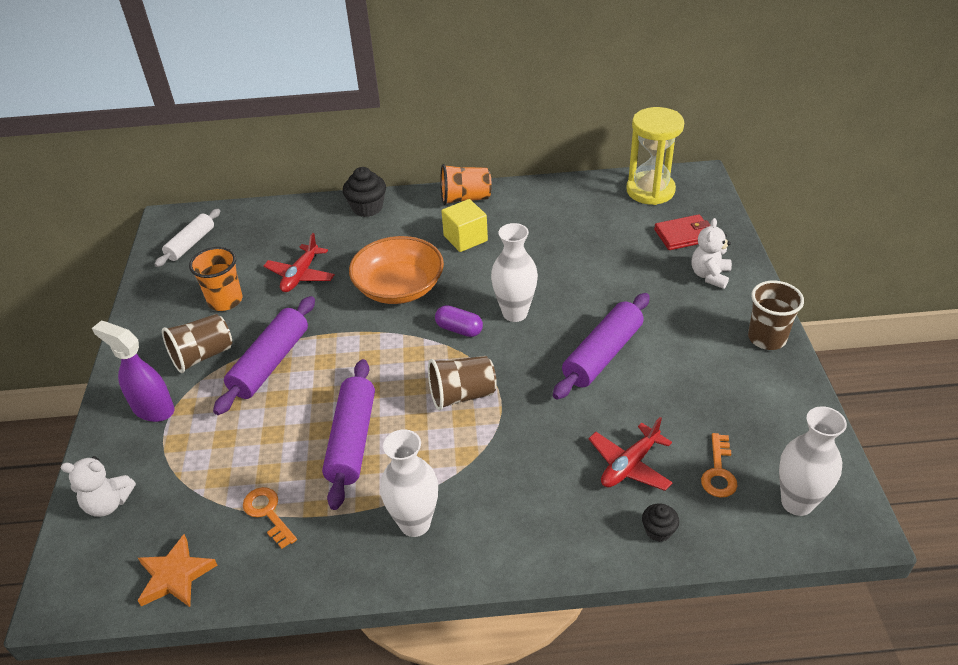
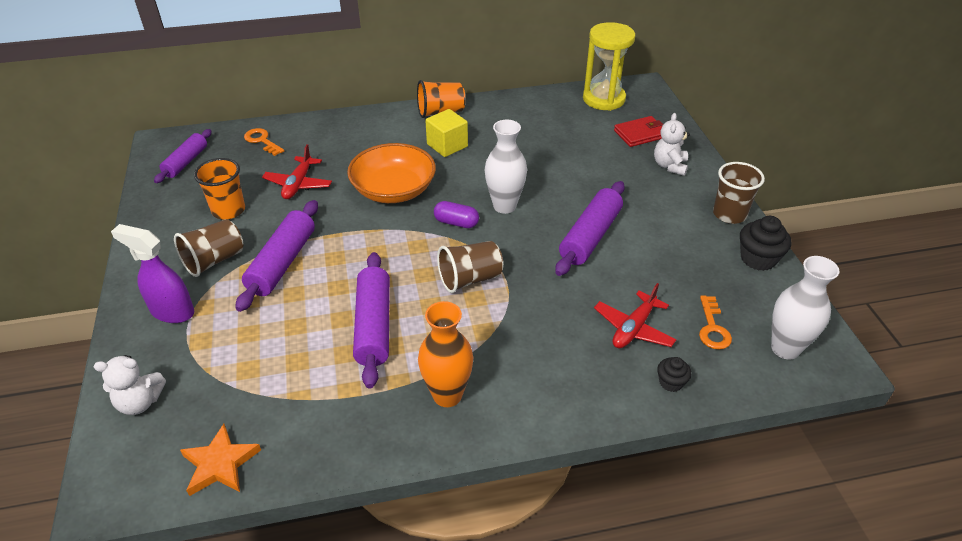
camera: 10 degrees left, 0 degrees up
(191, 244) = (186, 162): white rolling pin -> purple rolling pin
(268, 513) = (303, 398): orange key -> orange key (262, 141)
(367, 208) = (351, 123): black cupcake -> black cupcake (758, 259)
(415, 523) = (447, 395): white vase -> orange vase

